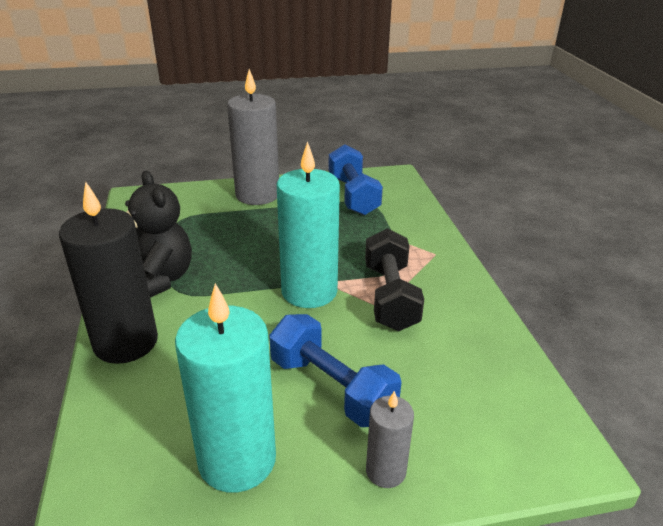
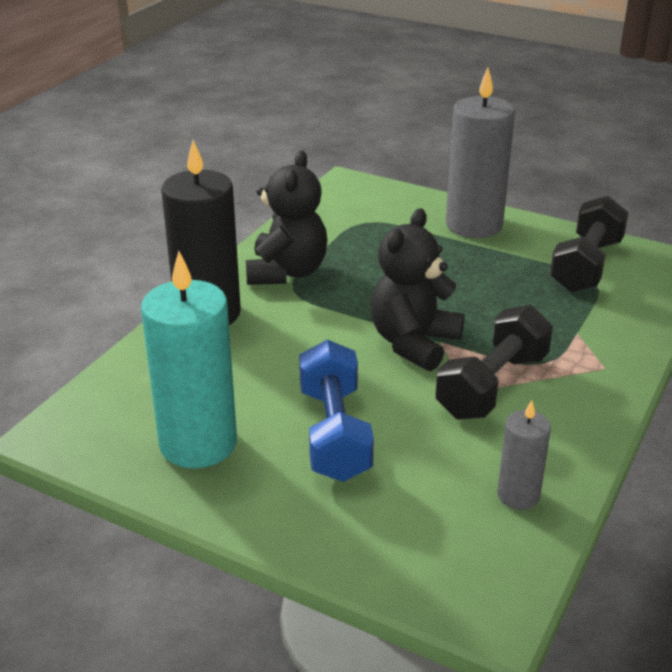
camera: 40 degrees right, 0 degrees up
(309, 291) = (413, 343): turquoise candle -> black teddy bear
(353, 195) = (586, 266): blue dumbbell -> black dumbbell
(385, 471) = (302, 518): grey candle -> grey candle (518, 495)

